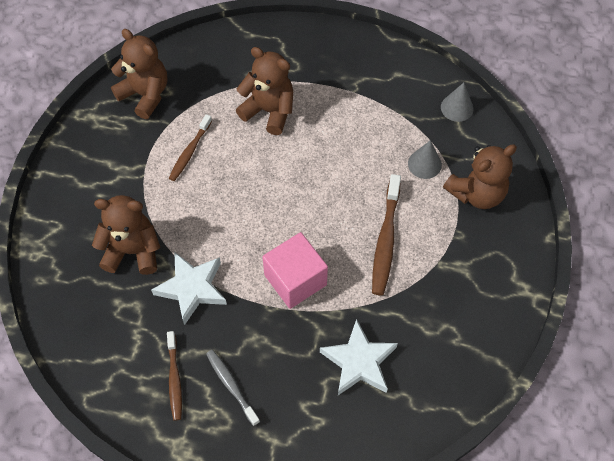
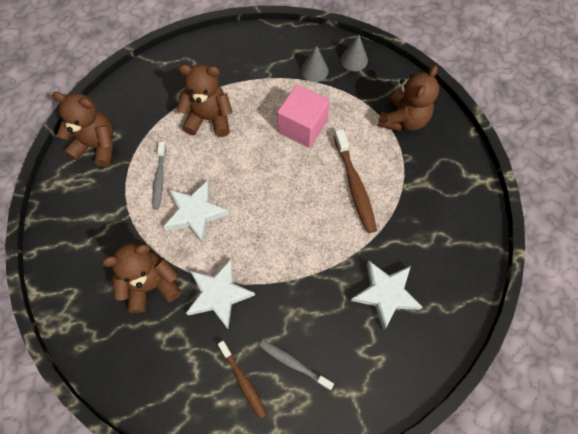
camera: 25 degrees left, 5 degrees up
(189, 152) = (159, 179): brown toothbrush -> grey toothbrush
(208, 200) = (195, 213): none -> white star
(295, 280) = (300, 249): pink cube -> pink cube (302, 127)
(424, 164) = (353, 113): grey cone -> grey cone (314, 70)

